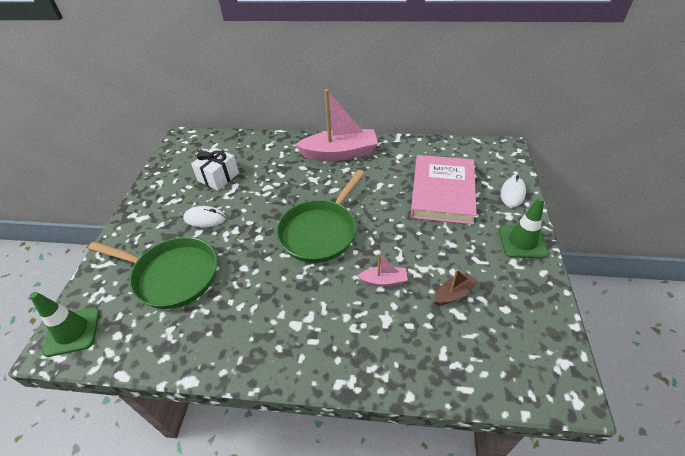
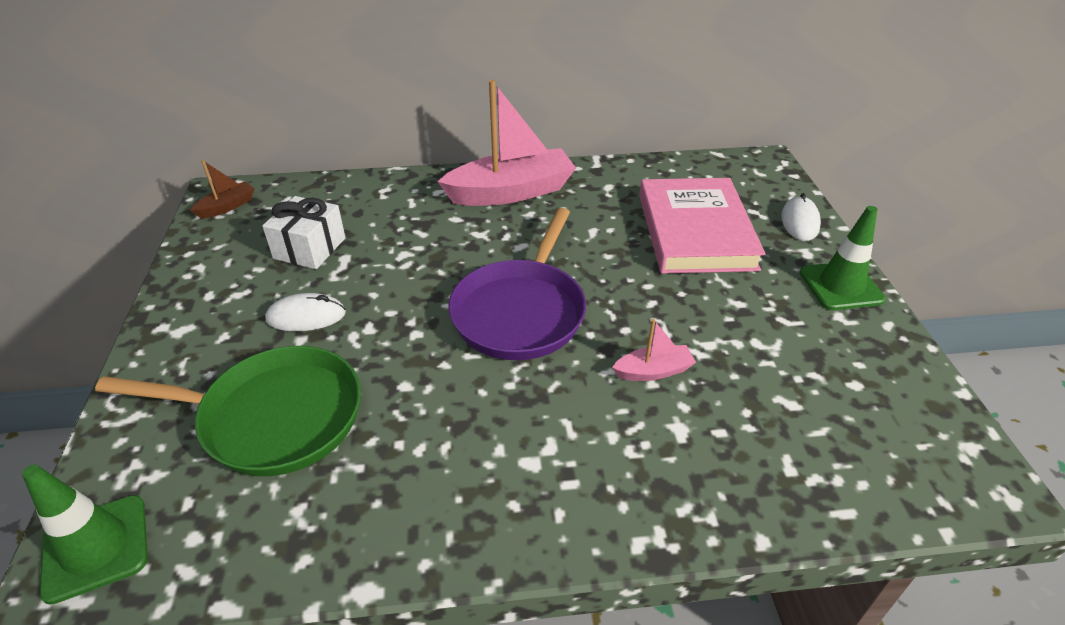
camera: 15 degrees left, 5 degrees down
(320, 231) = (521, 311): green pan -> purple pan
(454, 293) = (770, 374): brown boat -> brown boat (227, 207)

